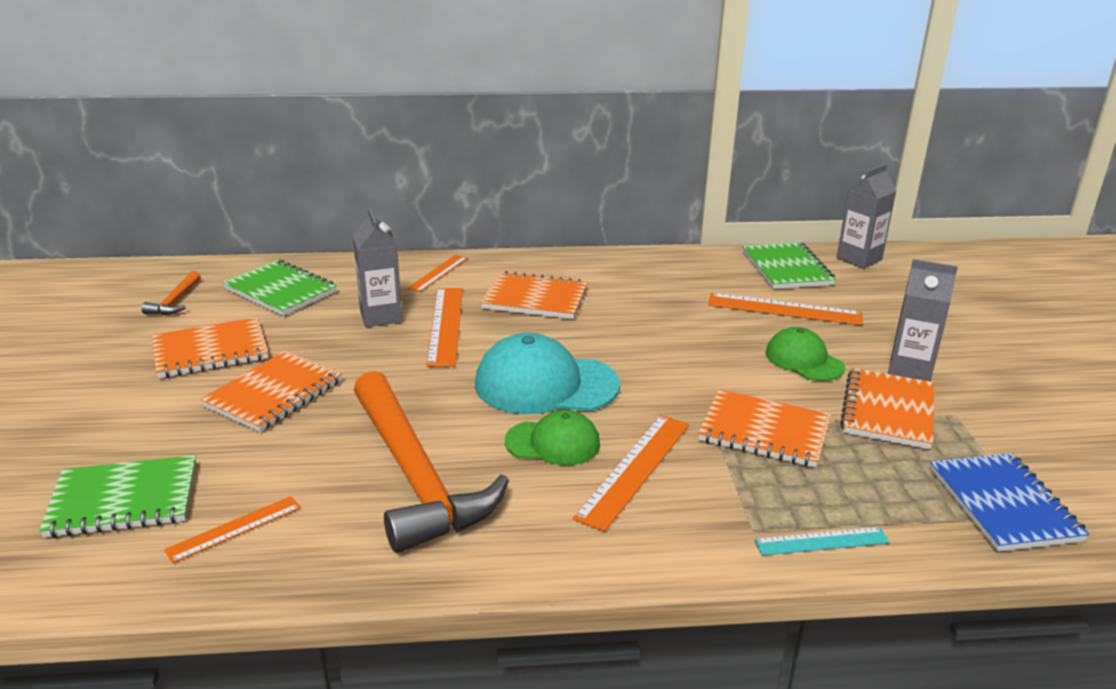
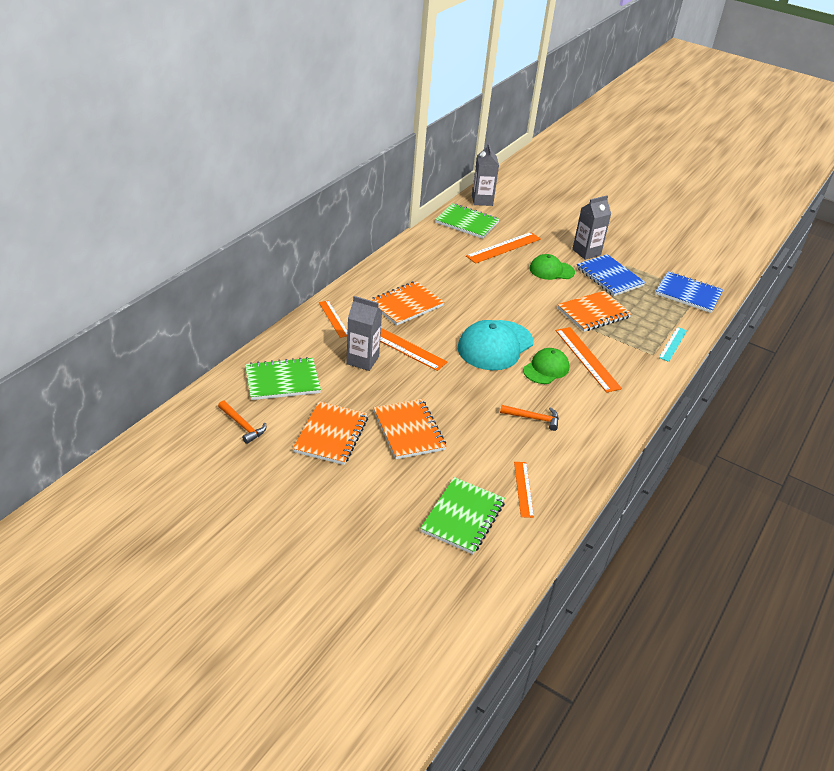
camera: 55 degrees left, 10 degrees up
(415, 475) = (533, 418): orange hammer -> orange hammer, size x0.41
(887, 411) = (609, 277): orange notebook -> blue notebook

